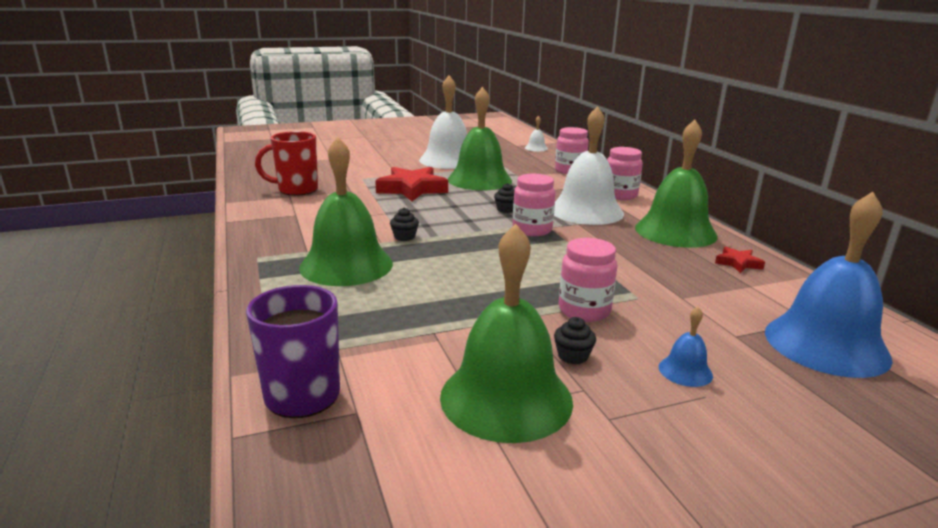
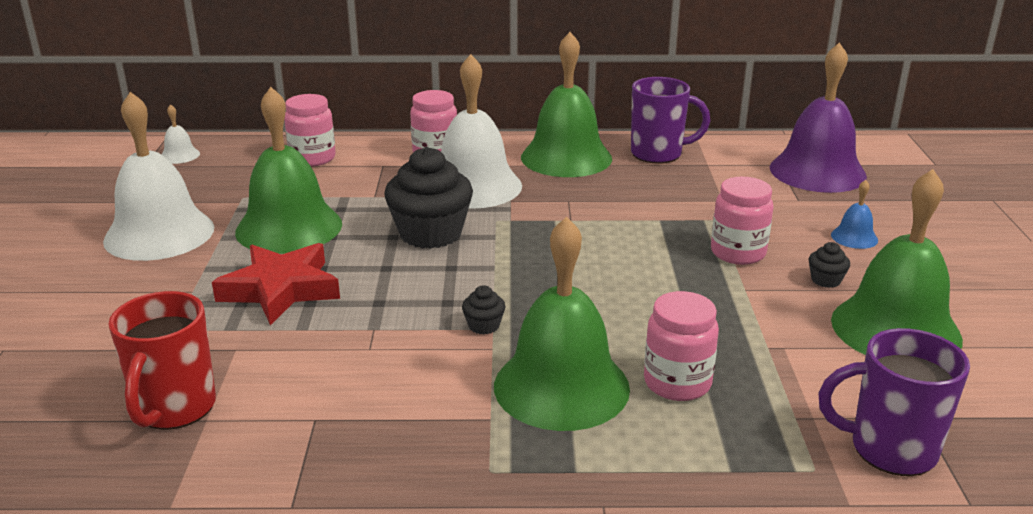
camera: 70 degrees left, 5 degrees up
(506, 209) = (430, 233): black cupcake -> black cupcake, size x2.34
(532, 230) = (513, 232): pink jar -> pink jar (677, 383)
(738, 263) = (658, 154): red star -> purple mug
(826, 344) = (817, 171): blue bell -> purple bell

